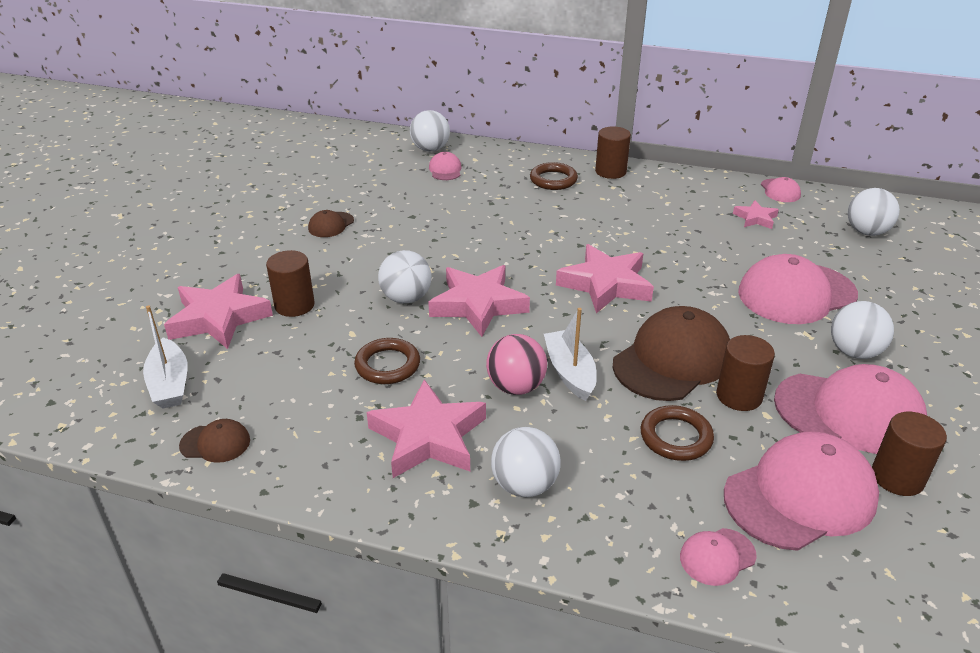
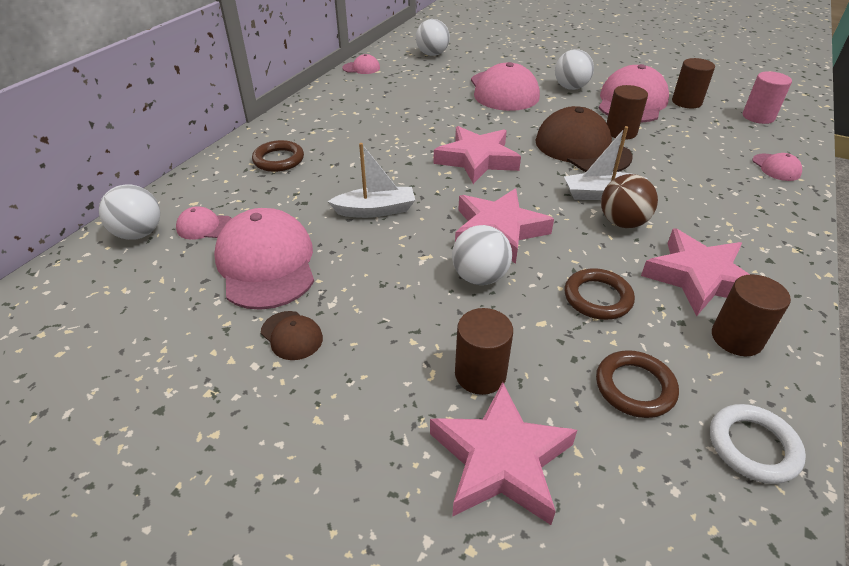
camera: 80 degrees left, 5 degrees up
(170, 383) = (652, 511): white boat -> white boat (375, 210)
(215, 443) = (753, 446): brown cap -> white ring
(516, 387) = (622, 223): pink ball -> brown ball
(524, 485) = (740, 232): white ball -> none
(610, 171) = (283, 128): brown cylinder -> brown cylinder (736, 338)
(676, 437) = (669, 162): brown ring -> brown ring (635, 387)
(755, 218) = (398, 84): pink star -> none
(800, 496) = (712, 132): pink cap -> pink cap (266, 263)
(903, 569) = (758, 117): none -> pink cylinder

